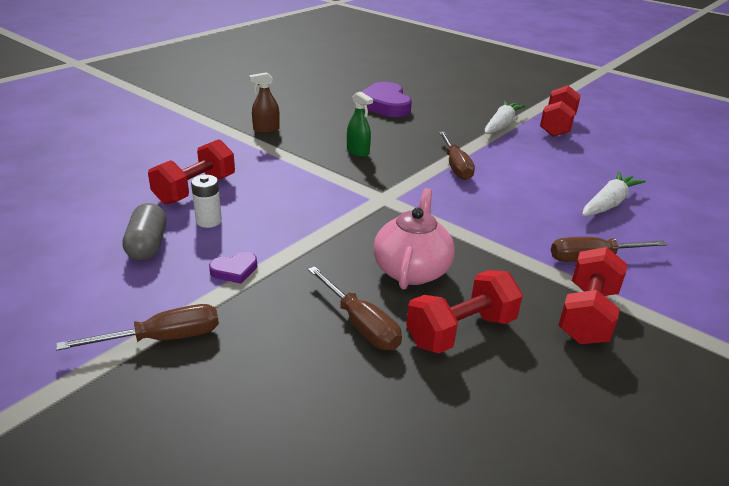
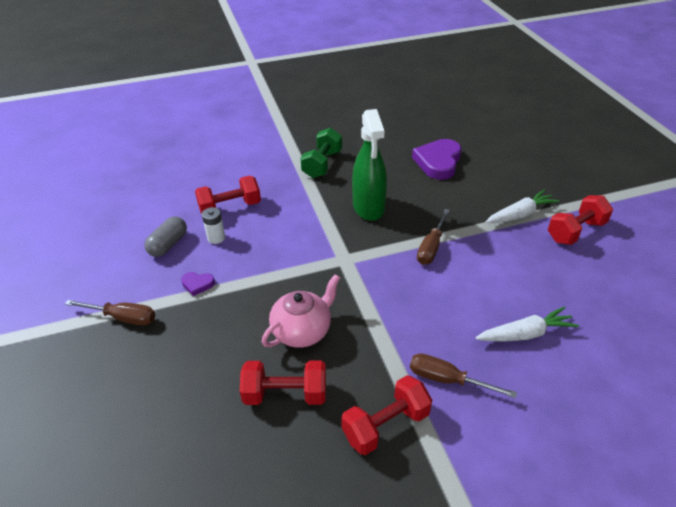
camera: 35 degrees right, 10 degrees up
(266, 130) = (322, 164): brown spray bottle -> green dumbbell
(358, 152) = (368, 207): green spray bottle -> green spray bottle, size x2.09
(361, 324) = (231, 359): brown screwdriver -> none

